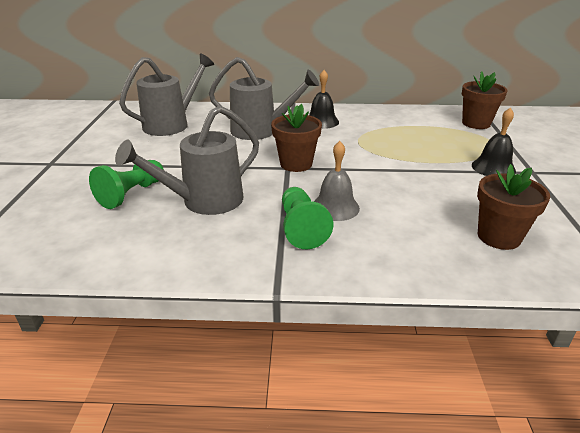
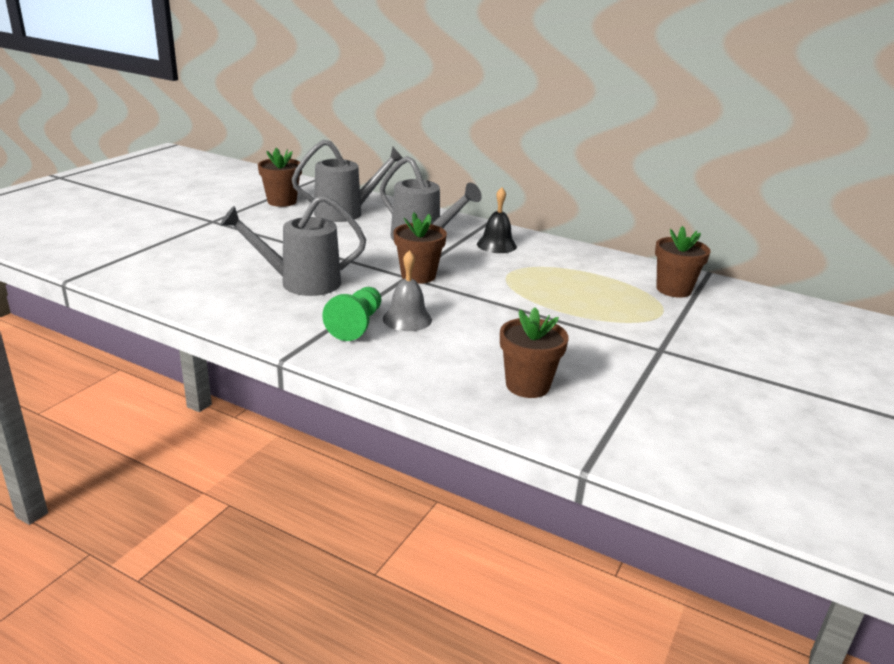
camera: 25 degrees right, 5 degrees down
(102, 128) = (282, 201): none -> brown flower pot
(131, 194) = (250, 261): green pawn -> none
(493, 168) = (620, 333): black bell -> none

